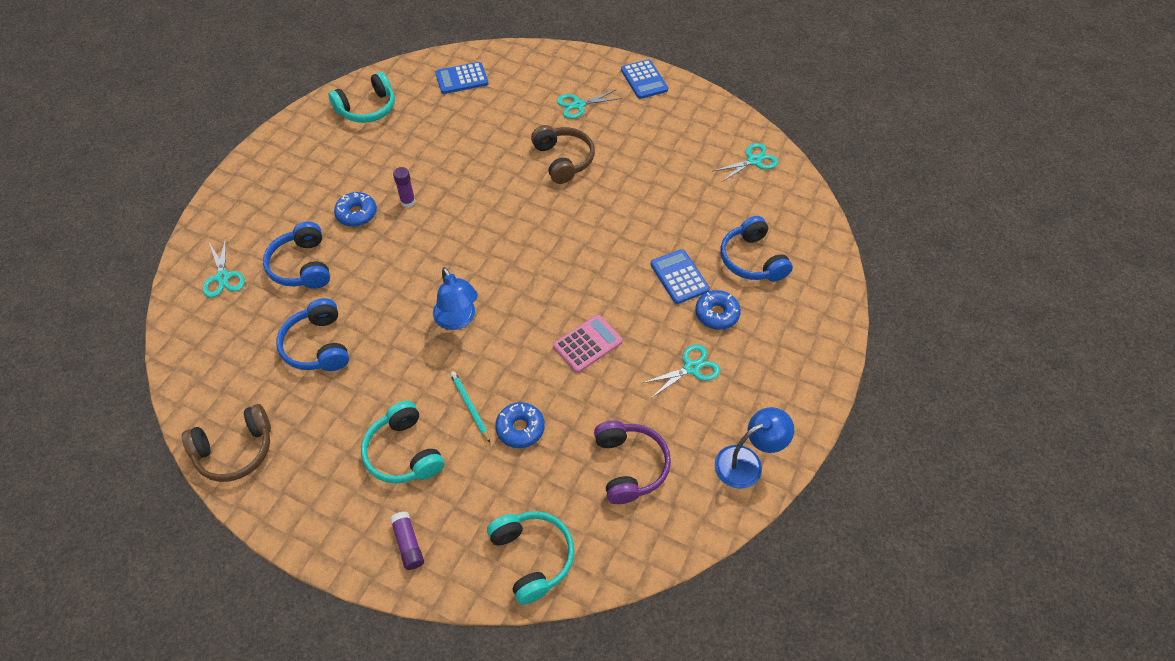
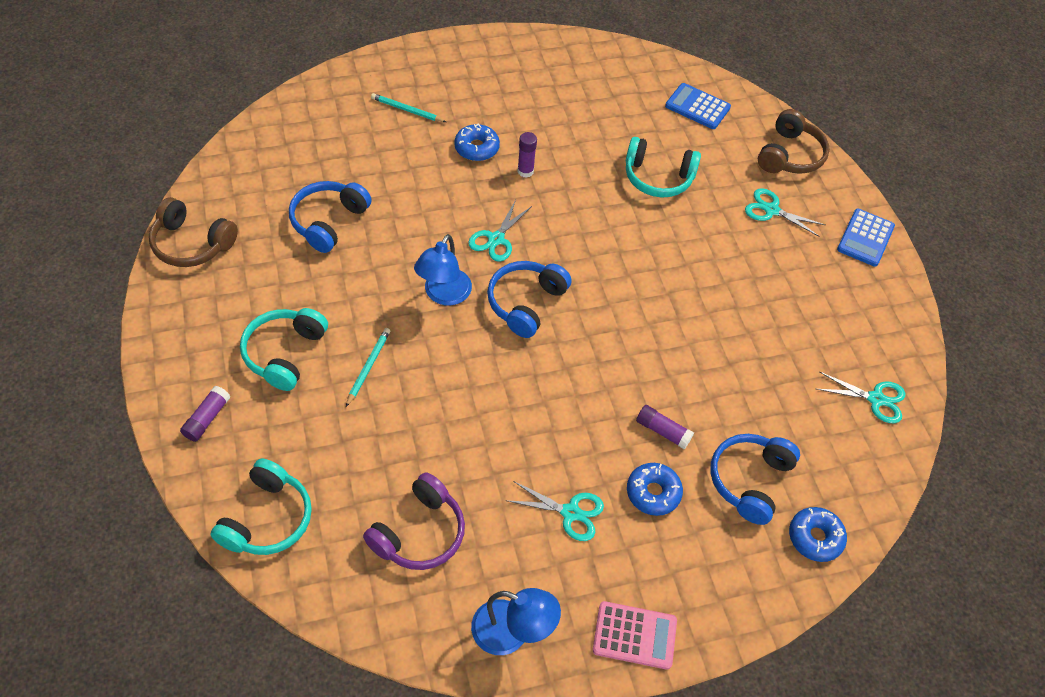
camera: 45 degrees right, 0 degrees up
(223, 277) = (332, 115): turquoise scissors -> turquoise scissors (496, 239)
(275, 229) = (407, 110): none -> turquoise pencil
(302, 266) = (391, 154): blue headphones -> blue headphones (525, 303)
(367, 108) = (589, 72): turquoise headphones -> turquoise headphones (658, 177)
(520, 428) = (381, 419): blue donut -> blue donut (815, 537)
(563, 160) = (695, 245): brown headphones -> brown headphones (790, 155)
(587, 344) = (514, 409): pink calculator -> pink calculator (634, 635)
(679, 277) = (662, 431): blue calculator -> purple glue stick

